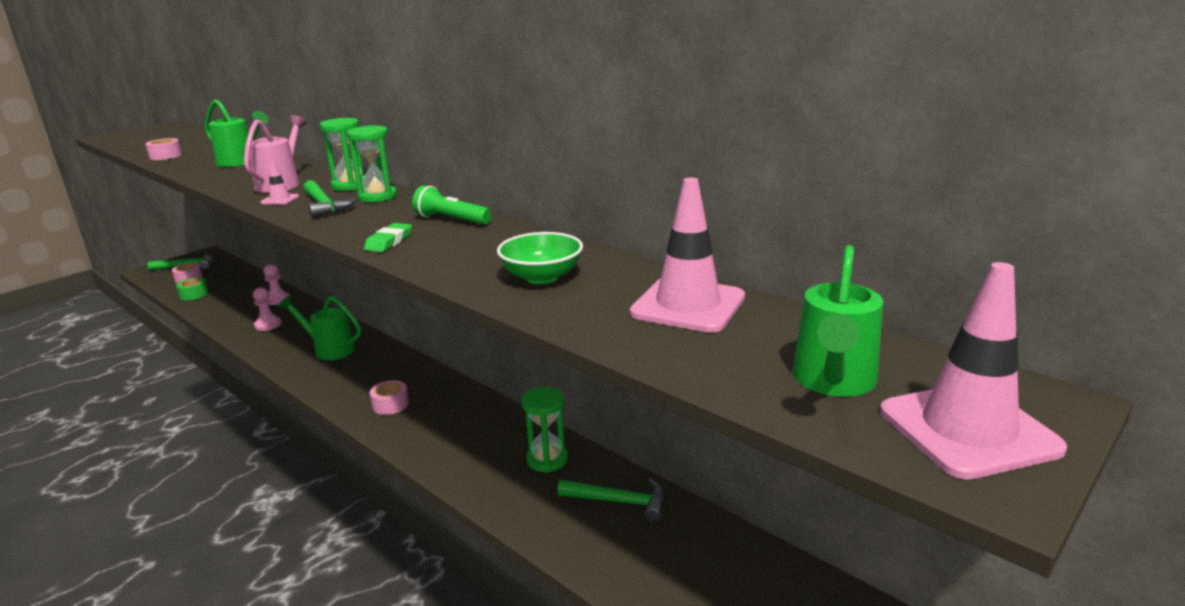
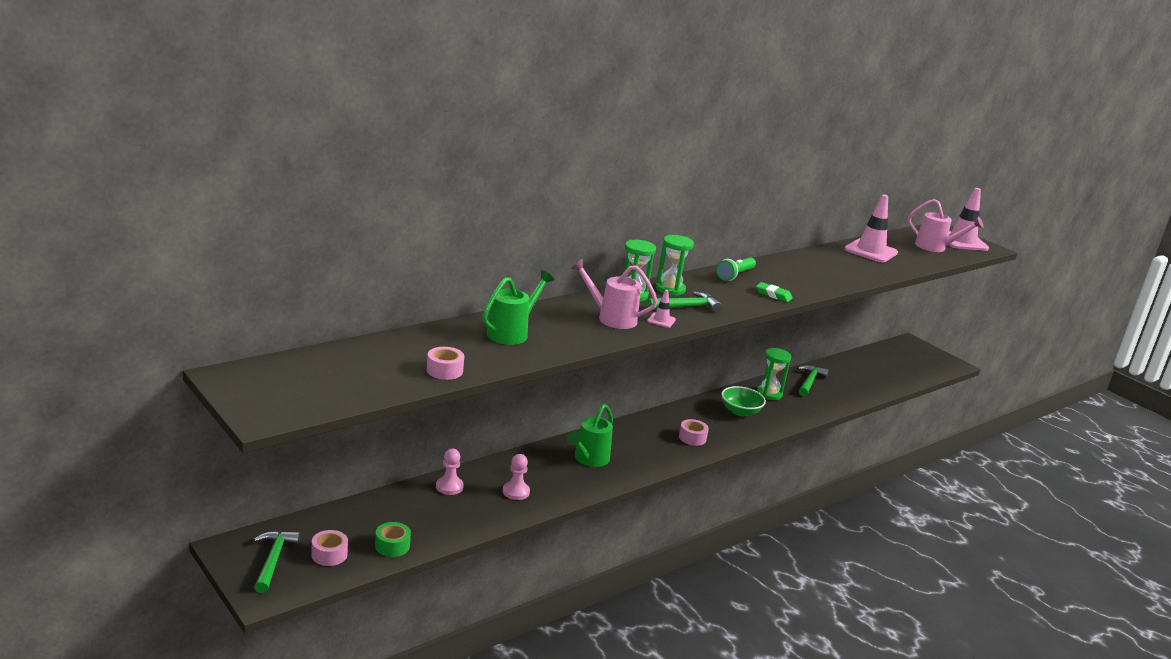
camera: 85 degrees left, 0 degrees up
(542, 277) = (835, 269): green bowl -> green bowl (740, 411)
(833, 382) = (935, 247): green watering can -> pink watering can

